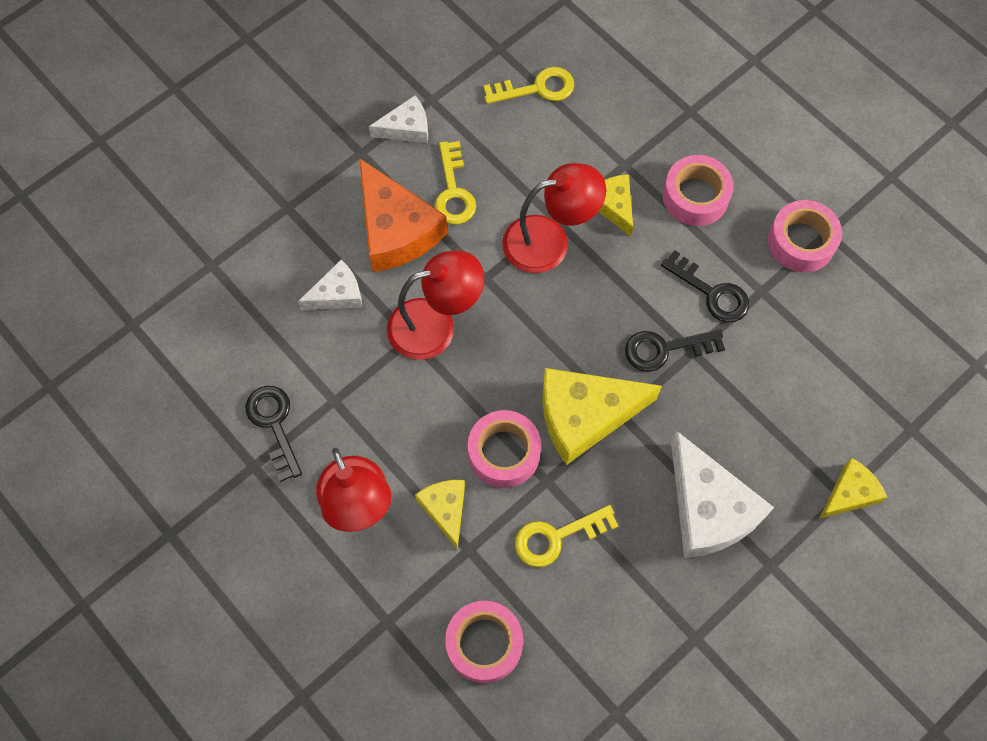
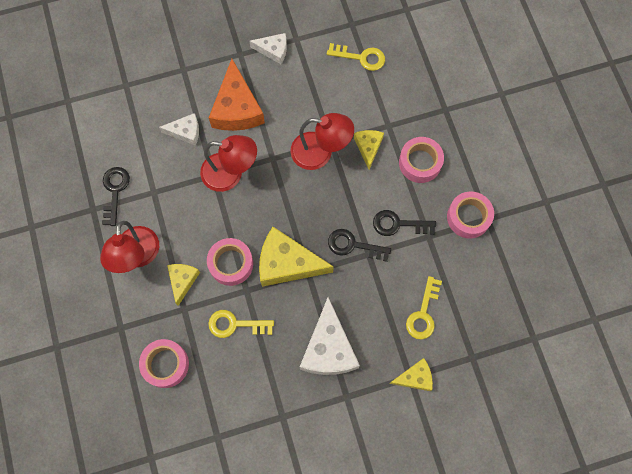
camera: 25 degrees right, 5 degrees up
(453, 191) = (281, 99): yellow key -> yellow key (423, 313)
(711, 293) = (398, 224): black key -> black key turned 120 degrees clockwise

